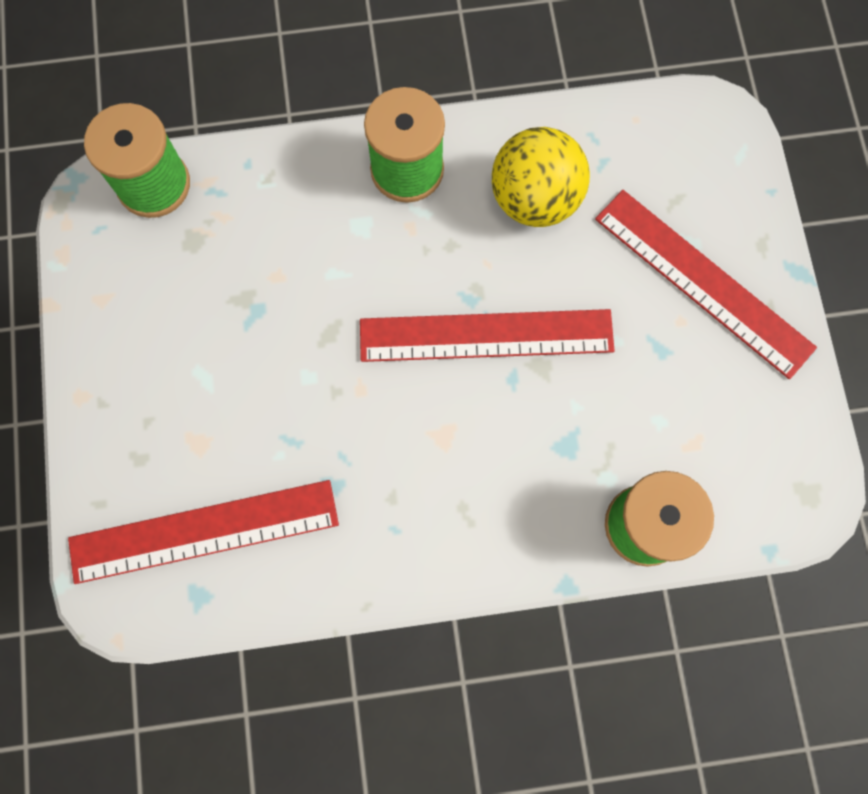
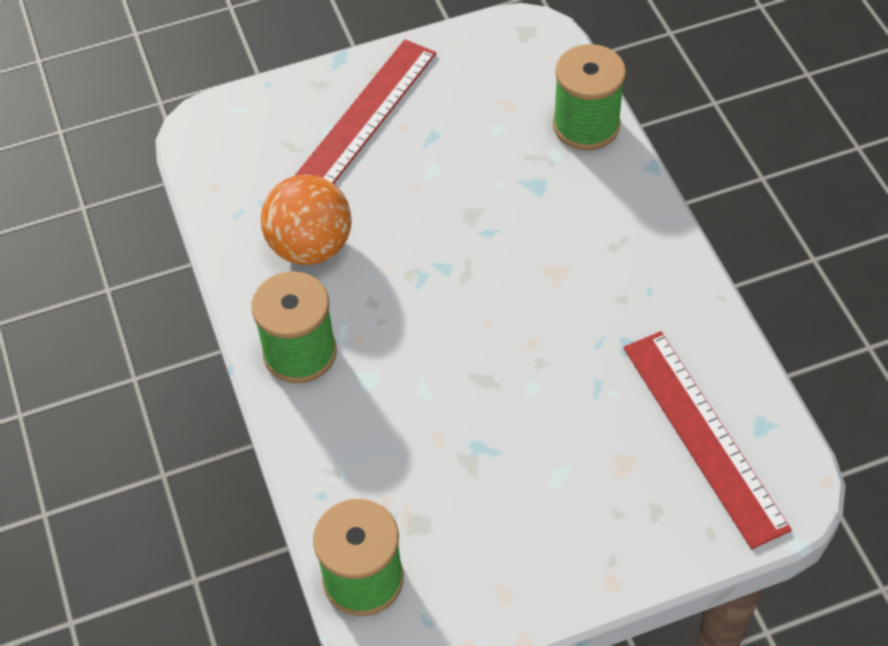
camera: 100 degrees left, 20 degrees down
(486, 336) = (454, 258): red ruler -> none
(534, 199) = (310, 246): yellow ball -> orange ball

